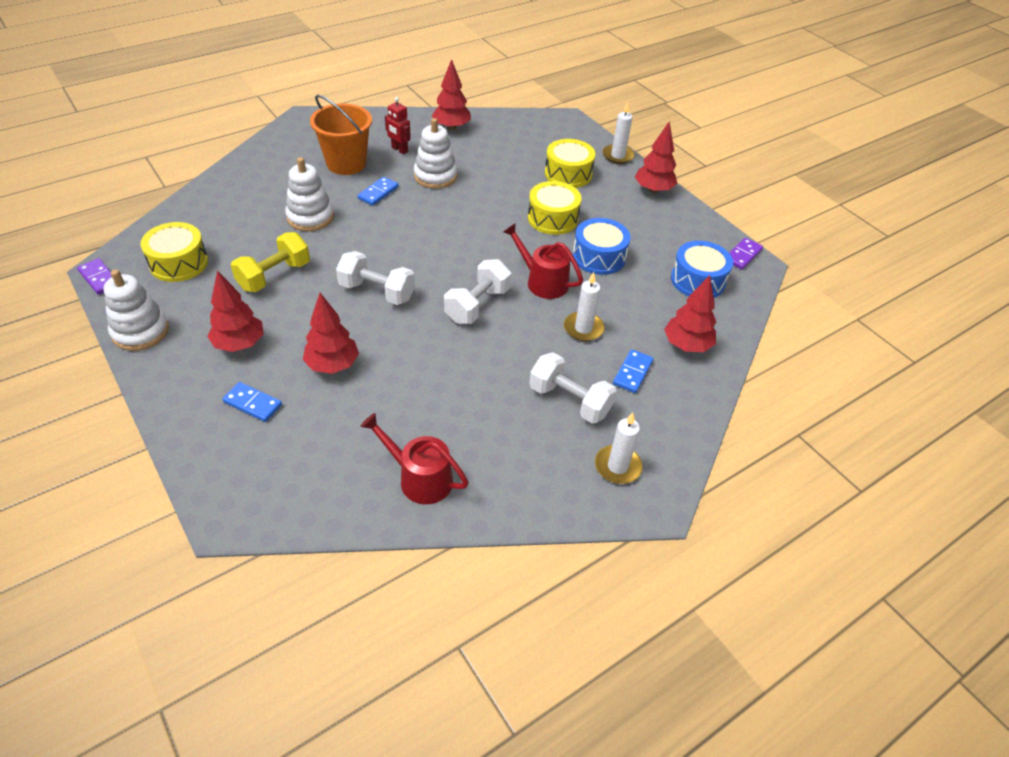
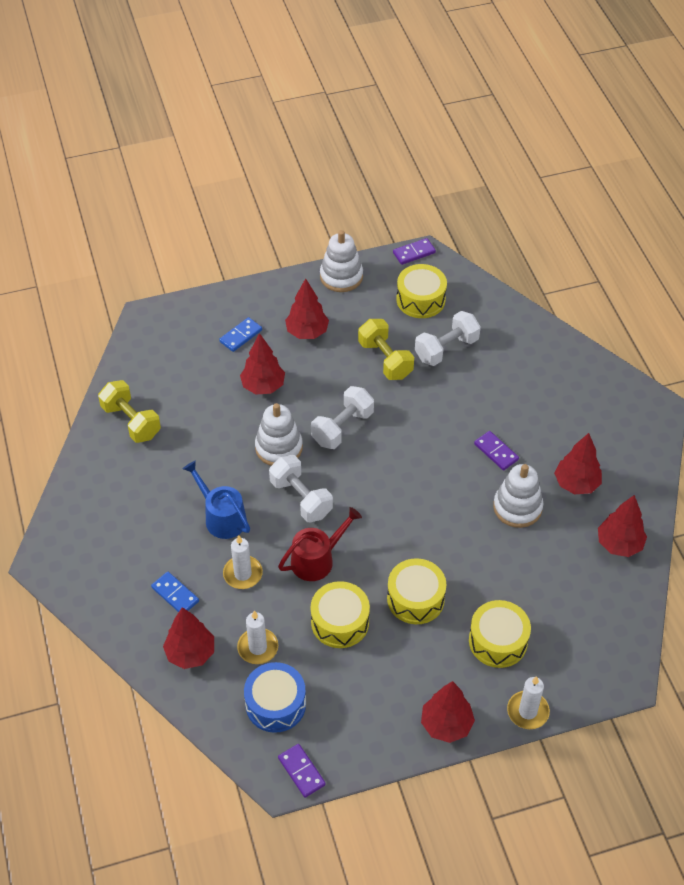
camera: 110 degrees right, 5 degrees up
(310, 217) = (466, 393): white stacking toy -> white stacking toy (279, 448)
(346, 163) = (556, 433): orange bucket -> none
(378, 193) = (496, 452): blue domino -> purple domino
(399, 150) = (576, 484): red robot -> red tree
(420, 478) = (131, 421): red watering can -> yellow dumbbell
(525, 359) = (222, 517): none -> blue watering can
(569, 401) = (163, 536): white dumbbell -> white dumbbell (446, 349)
(599, 257) = (340, 622): blue drum -> yellow drum
(617, 466) = (86, 548): white candle -> white candle (258, 647)

